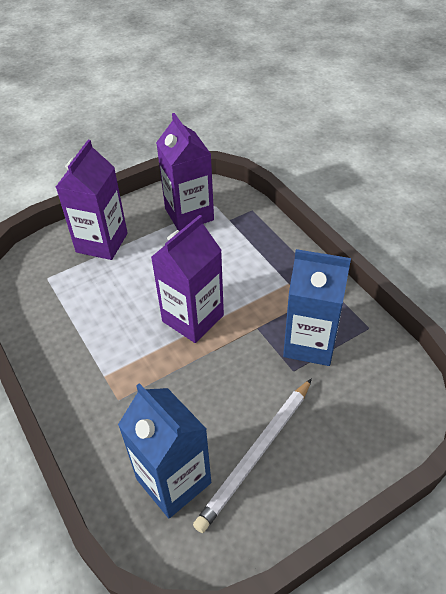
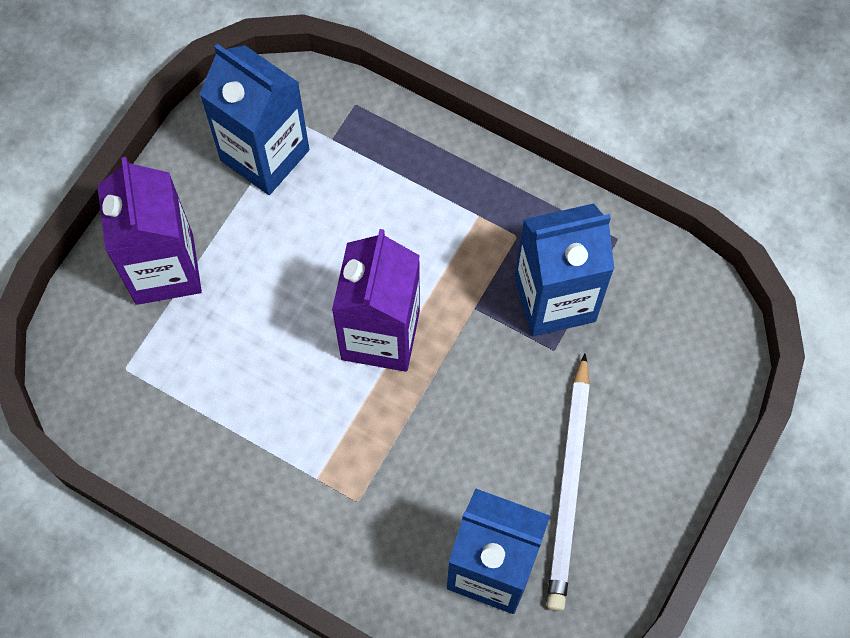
camera: 30 degrees left, 20 degrees up
(189, 214) = (265, 155): purple carton -> blue carton

